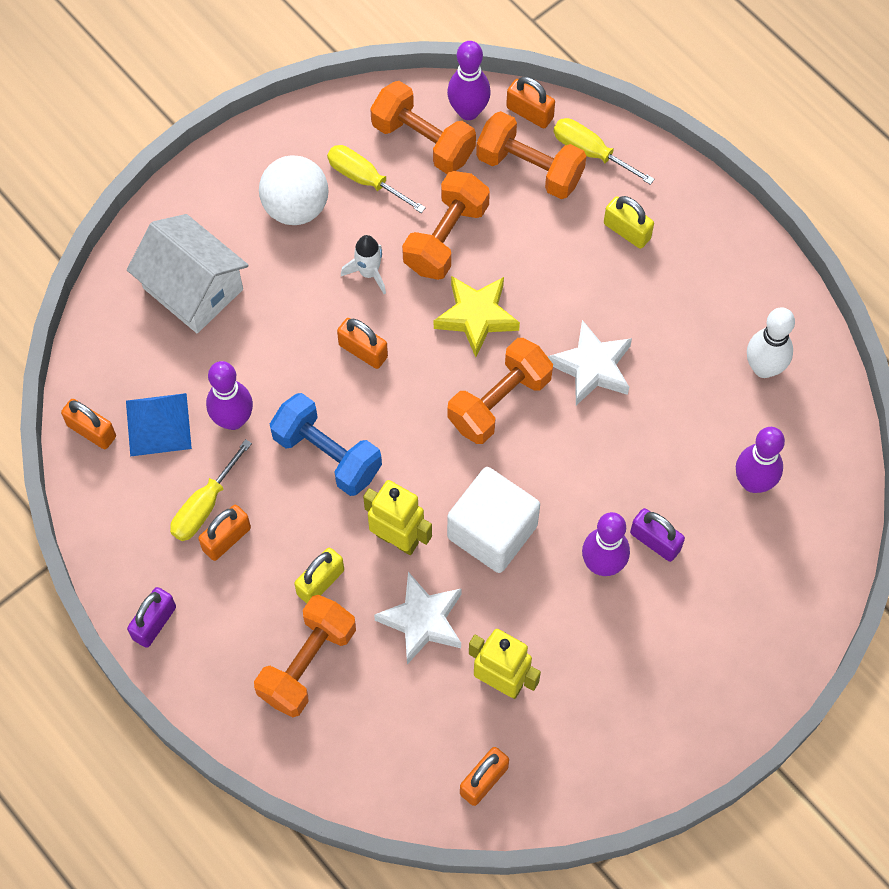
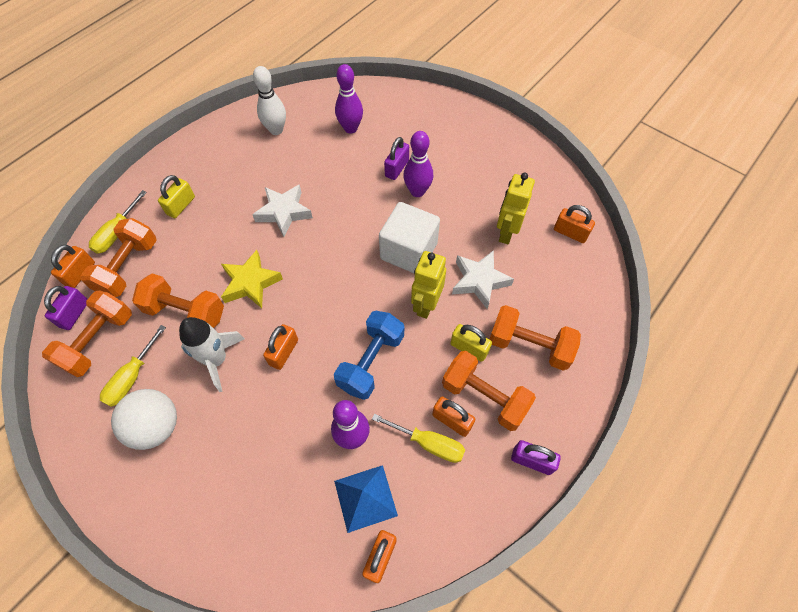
camera: 100 degrees left, 5 degrees down
(193, 289) = (236, 497): white house -> none
(369, 273) = (217, 360): white rocket -> white rocket, size x1.56
(468, 111) = (74, 314): purple bowling pin -> purple padlock
(499, 401) = (314, 260): orange dumbbell -> orange dumbbell (484, 397)

